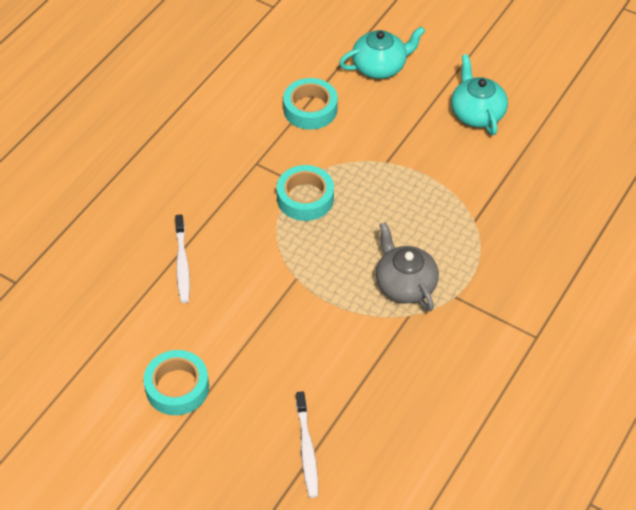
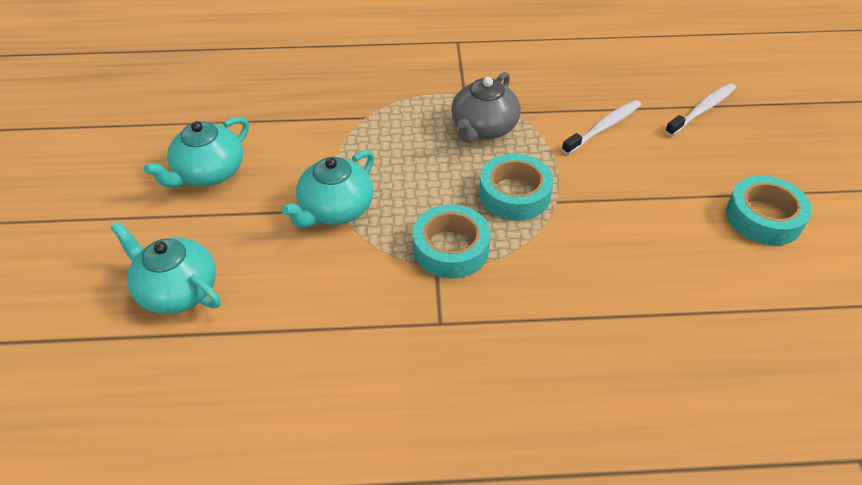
camera: 125 degrees left, 5 degrees down
(182, 264) = (642, 302): white toothbrush -> white toothbrush (603, 127)
(310, 109) = (306, 320): turquoise tape -> turquoise tape (514, 194)
(388, 159) = (335, 209): none -> turquoise teapot

